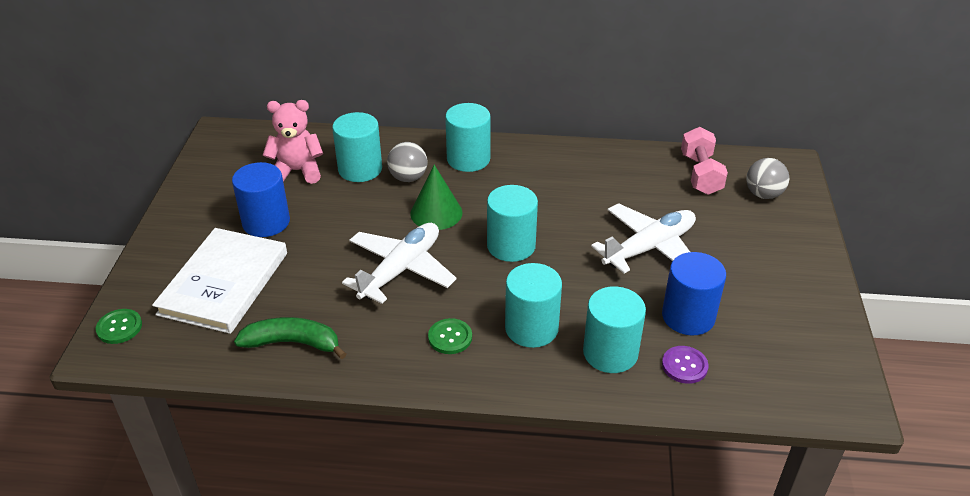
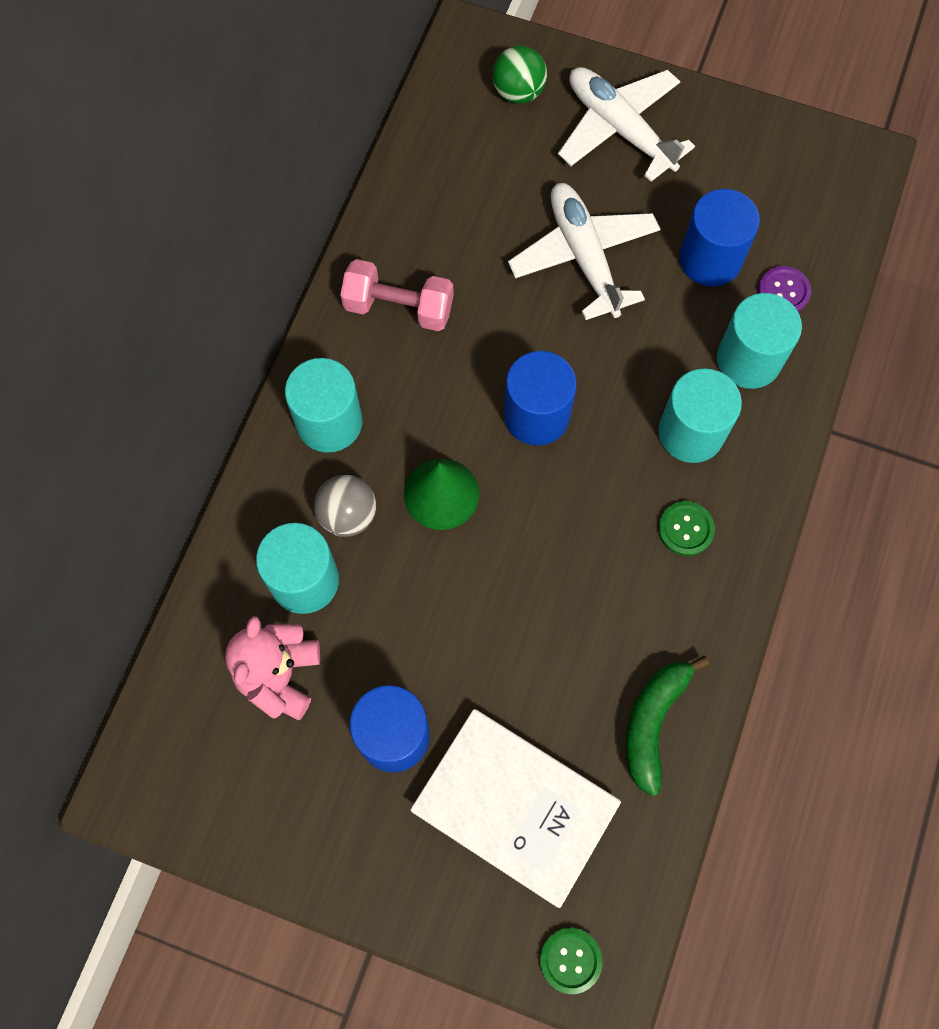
camera: 75 degrees left, 30 degrees up
(401, 270) = (548, 563): white plane -> white plane (619, 129)
(511, 246) = (536, 415): turquoise cylinder -> blue cylinder
(700, 174) = (457, 144): pink dumbbell -> pink dumbbell (399, 307)
(763, 194) = (518, 92): grey ball -> green ball

